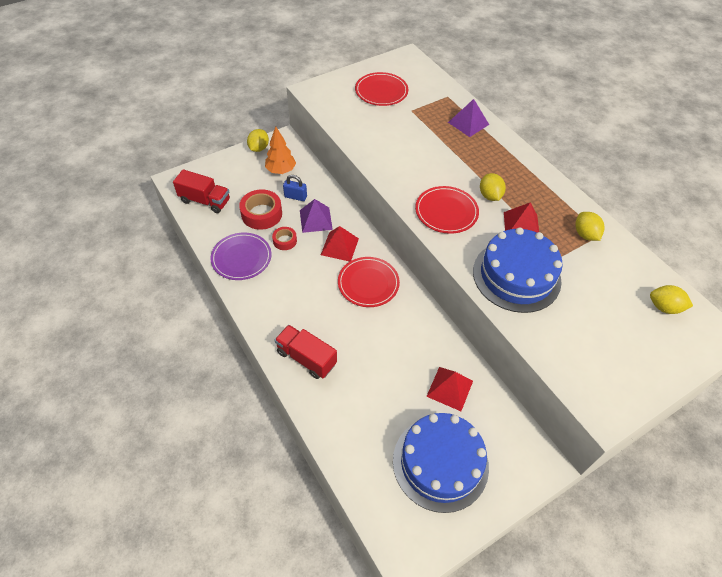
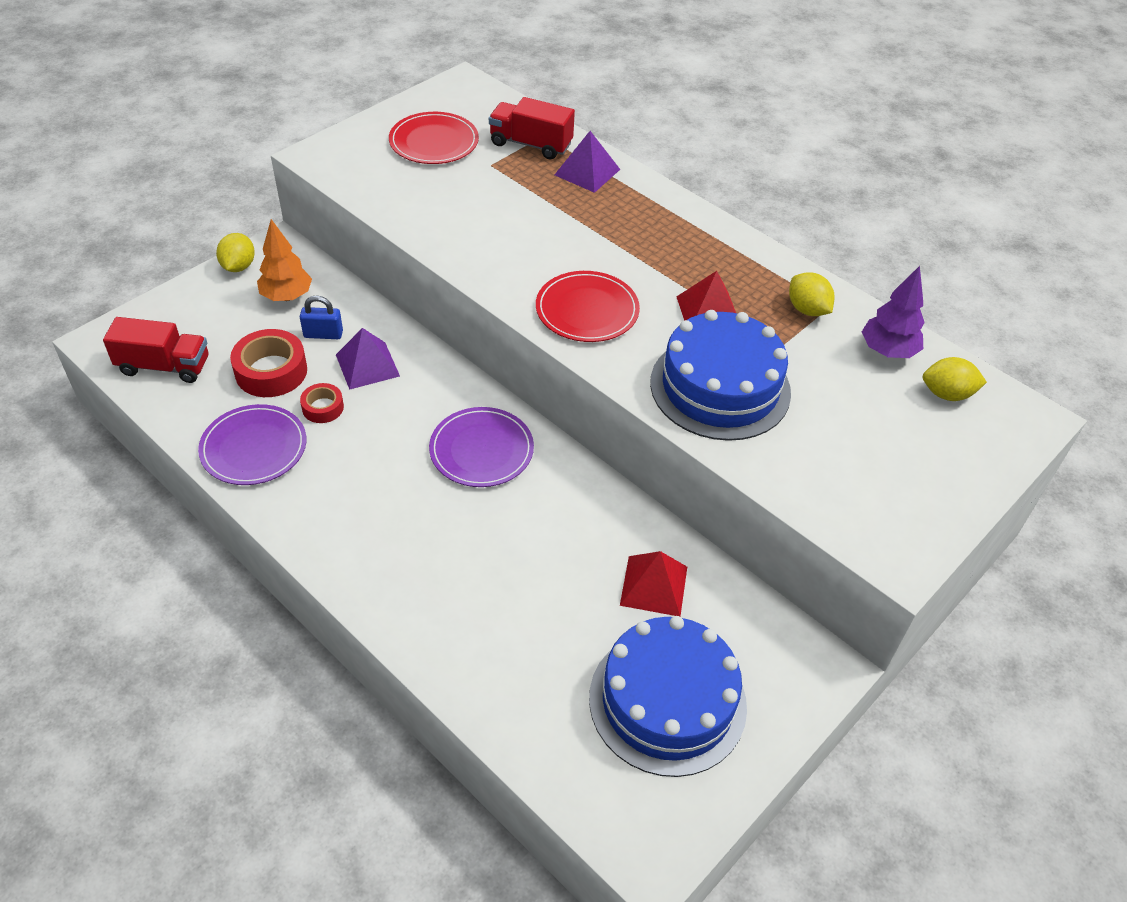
camera: 15 degrees left, 5 degrees down
(306, 358) = (408, 586): red truck -> red truck (531, 144)
(340, 246) = (419, 400): red pyramid -> none
(368, 283) = (481, 450): red plate -> purple plate
(490, 196) = (649, 275): yellow lemon -> none
(631, 271) = (887, 351): none -> purple tree

